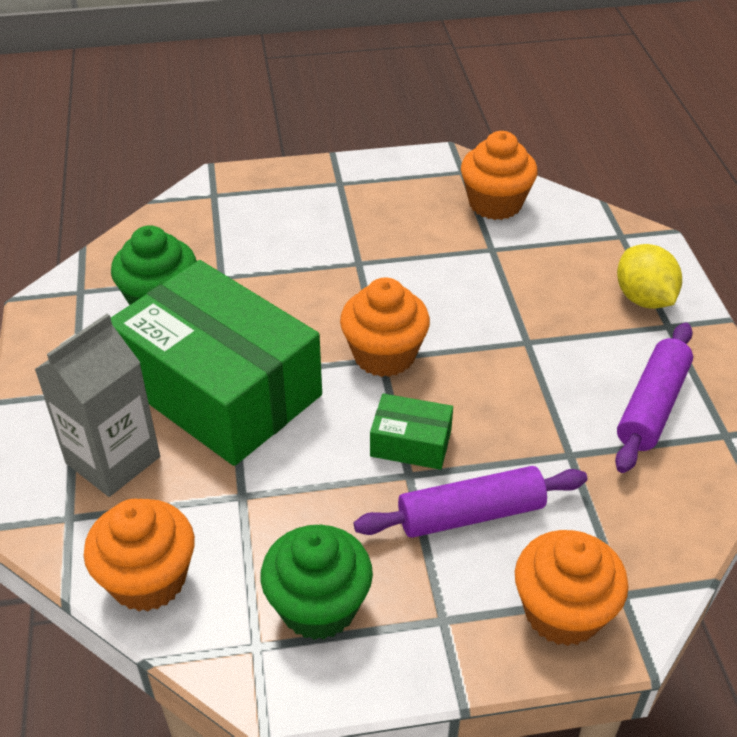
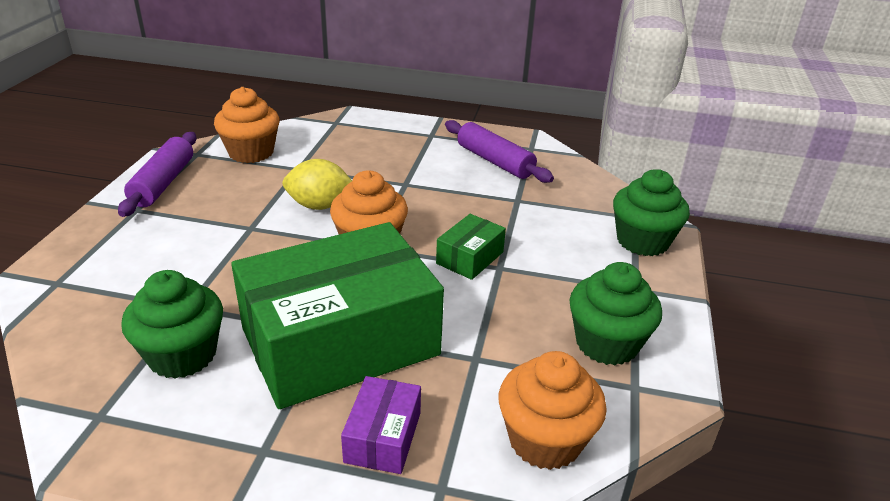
camera: 70 degrees left, 10 degrees down
(113, 460) = (383, 437): grey carton -> purple box
(471, 514) = (550, 252): purple rolling pin -> purple rolling pin (163, 183)
(562, 612) = (642, 241): orange cupcake -> green cupcake
(643, 299) = (401, 134): yellow lemon -> yellow lemon (319, 206)

